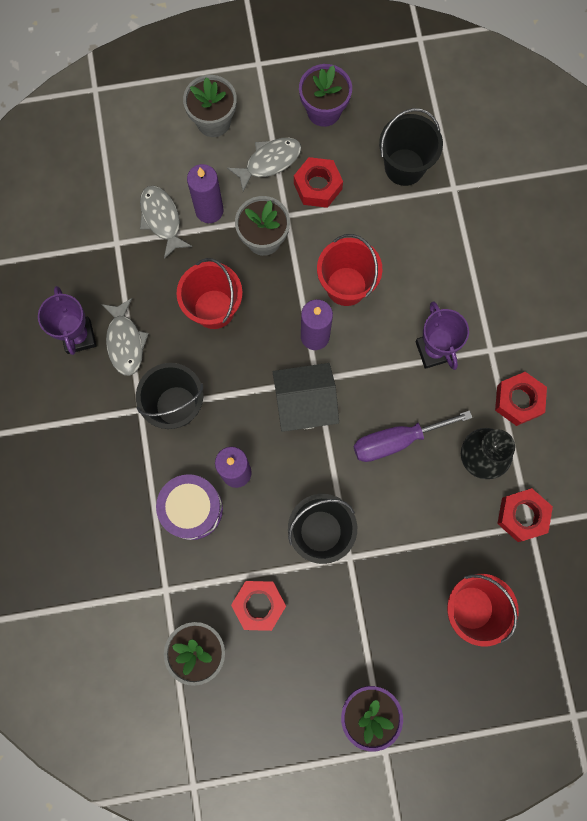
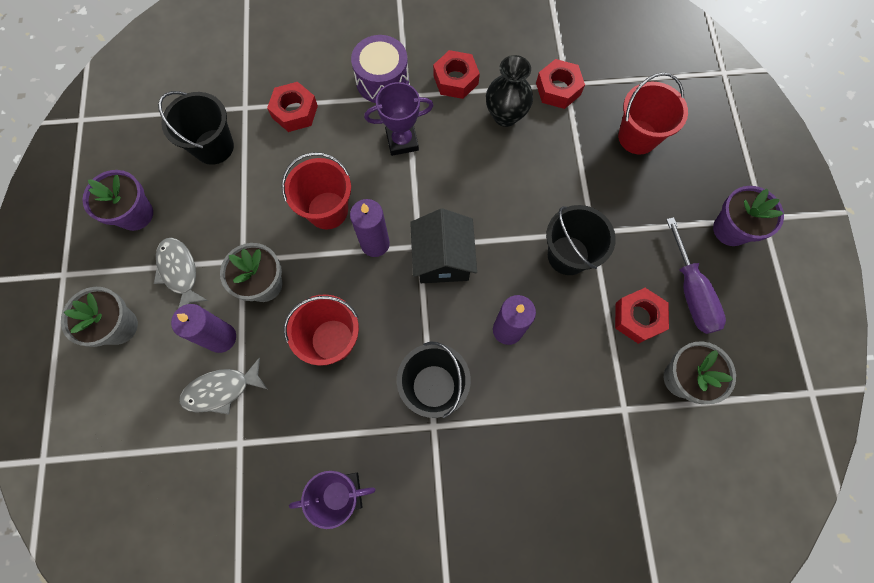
camera: 85 degrees left, 5 degrees down
(125, 342) = (357, 438): grey fish -> none
(192, 509) = (543, 377): purple drum -> purple drum (382, 80)
(317, 186) = (217, 227): red nut -> red nut (295, 112)
(396, 440) = (485, 181): purple screwdriver -> purple screwdriver (691, 292)

